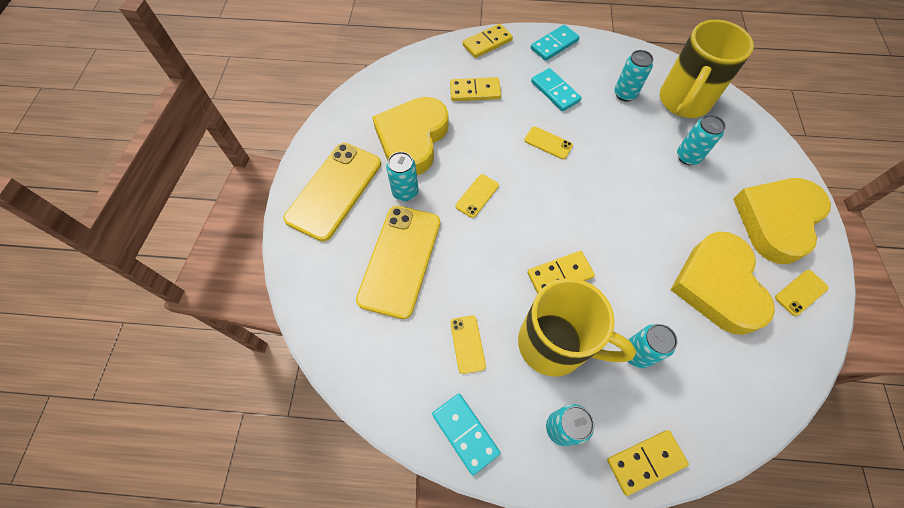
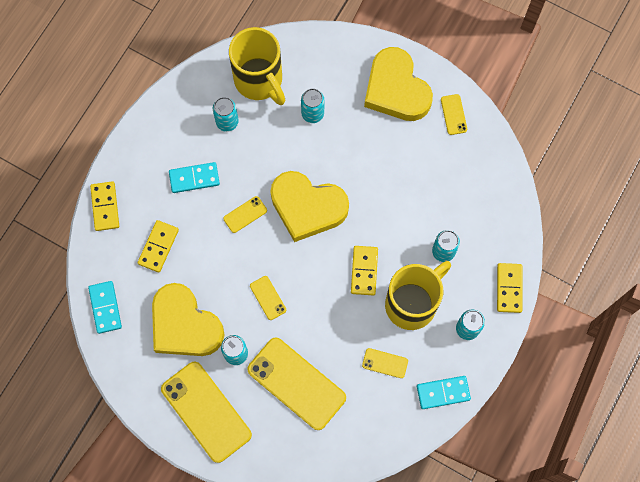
camera: 65 degrees left, 10 degrees up
(554, 45) = (140, 148): turquoise domino -> turquoise domino (105, 307)
(717, 286) = (423, 166): yellow heart -> yellow heart (307, 207)

